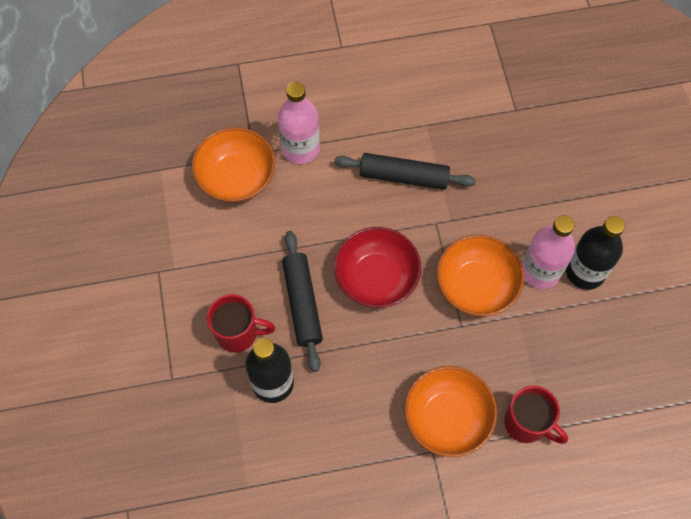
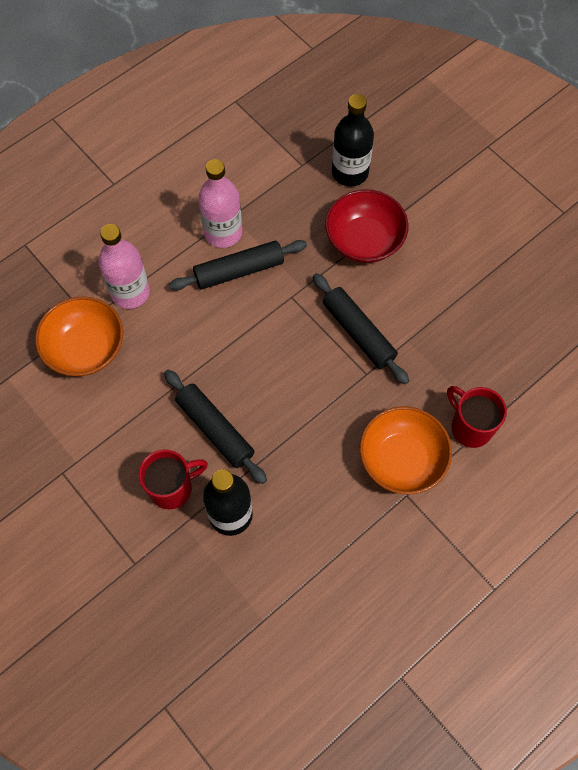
camera: 30 degrees left, 0 degrees up
(376, 278) = (268, 371): red bowl -> red bowl (364, 240)
(476, 286) = (358, 333): orange bowl -> black rolling pin
(526, 424) = (470, 427): red mug -> red mug turned 135 degrees counterclockwise
(540, 271) = (404, 292): pink bottle -> pink bottle (223, 233)
(585, 272) = (441, 273): black bottle -> black bottle (350, 172)

